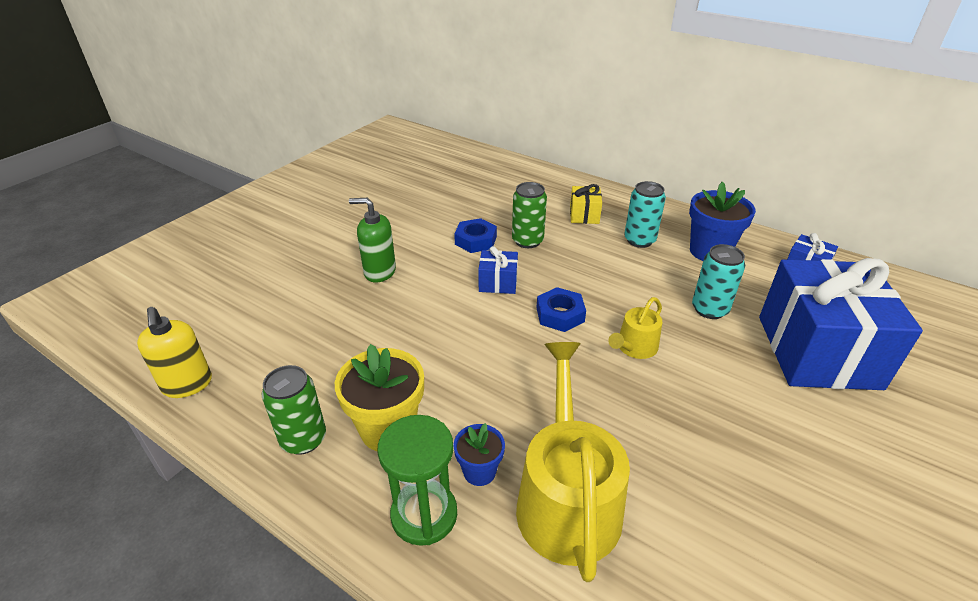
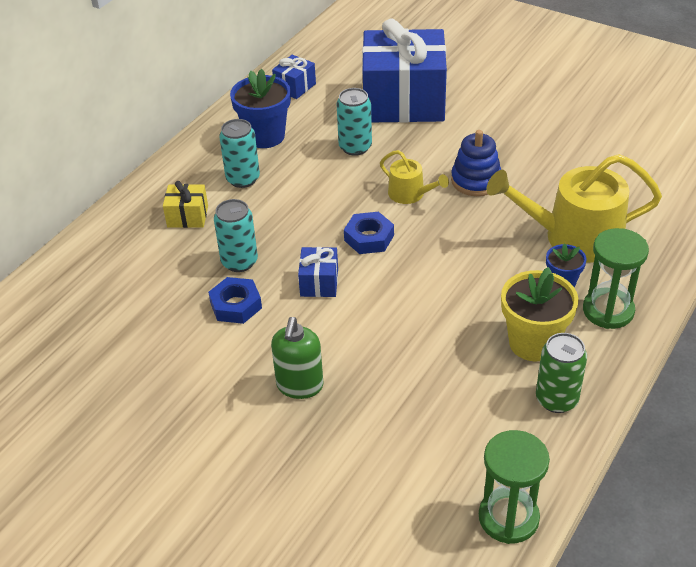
camera: 90 degrees left, 5 degrees up
(187, 385) = (508, 518): yellow soap dispenser -> green hourglass
(527, 241) = (239, 262): green can -> turquoise can
(670, 407) = (476, 180): none -> blue stacking toy

